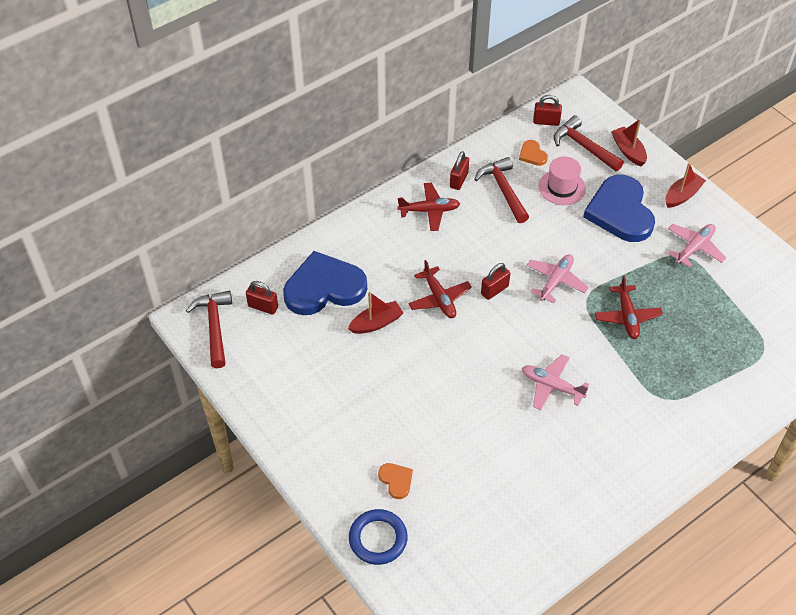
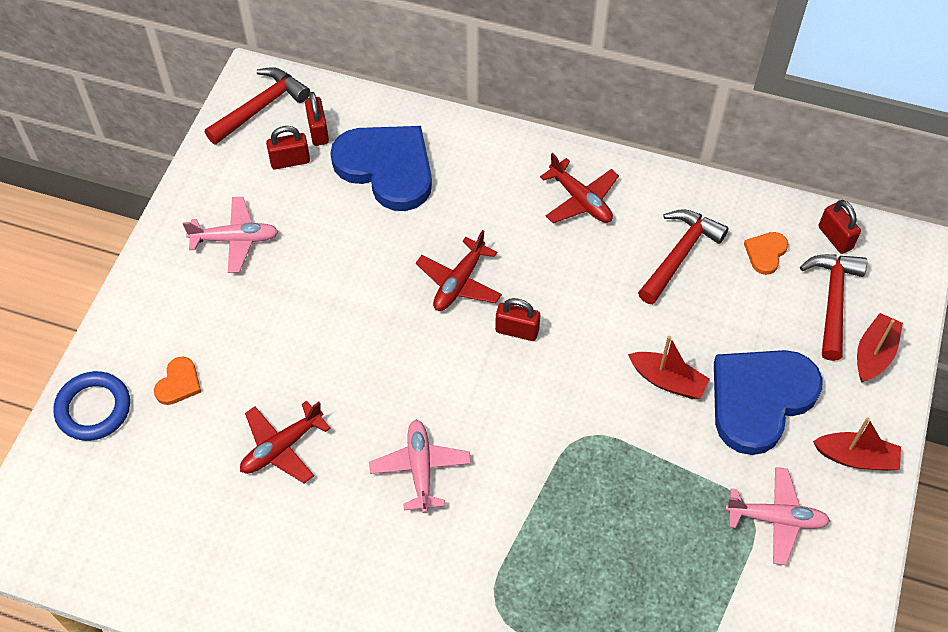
camera: 55 degrees right, 5 degrees up
(376, 323) = (376, 243): red boat -> red boat (667, 381)
(459, 180) = (653, 202): red padlock -> red padlock (290, 161)
(556, 281) = (584, 387): pink plane -> pink plane (235, 239)
(562, 187) = (741, 313): pink hat -> none
(627, 316) = (593, 496): red plane -> red plane (282, 447)

